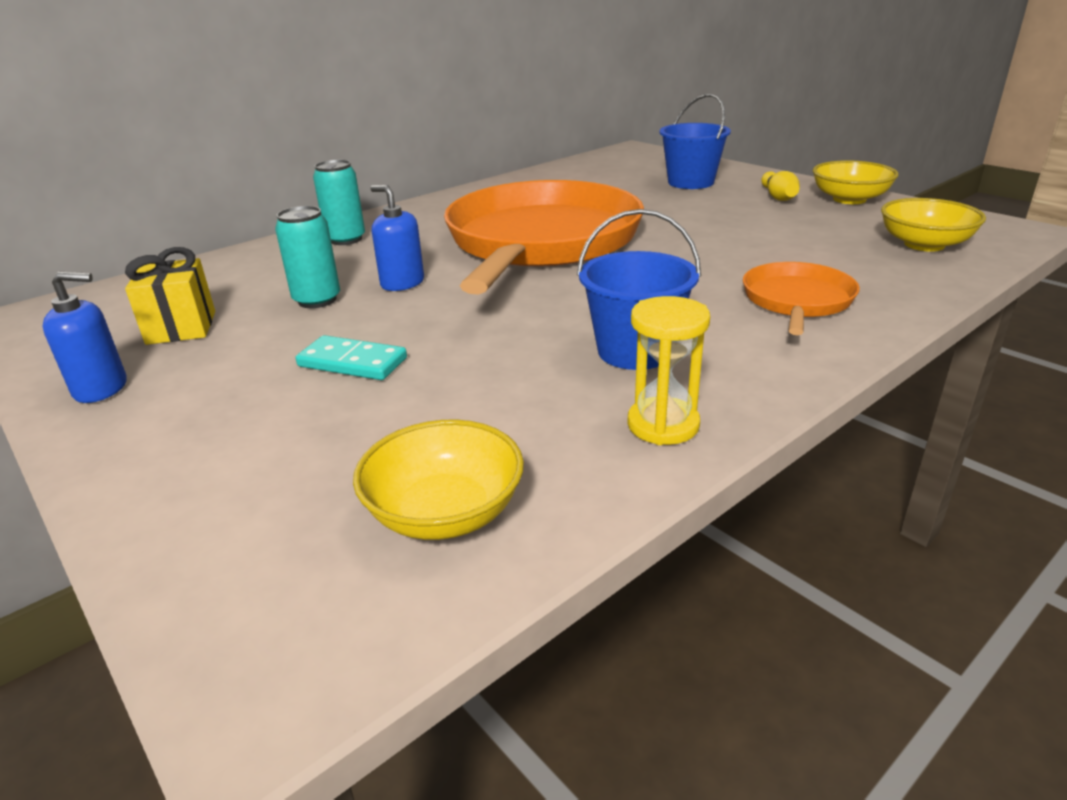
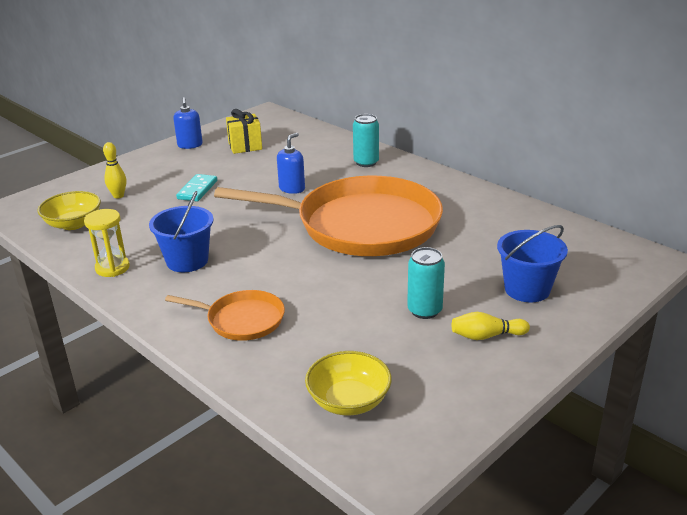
camera: 85 degrees right, 0 degrees up
(317, 300) = (272, 170): turquoise can -> turquoise can (424, 310)
(317, 460) = (118, 196): none -> yellow bowling pin
(849, 199) = (484, 379): yellow bowl -> none

